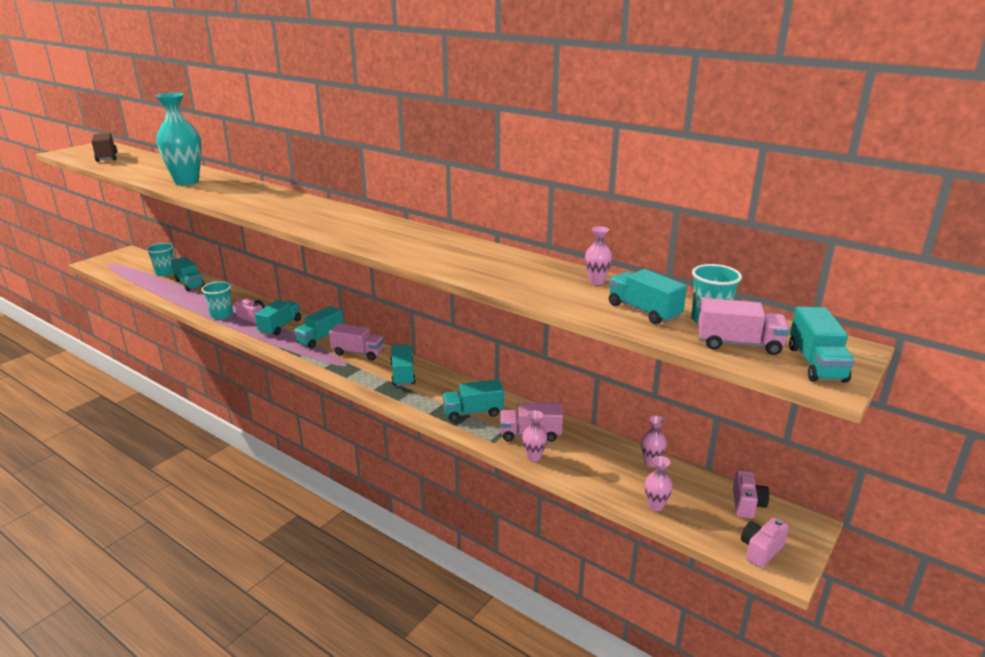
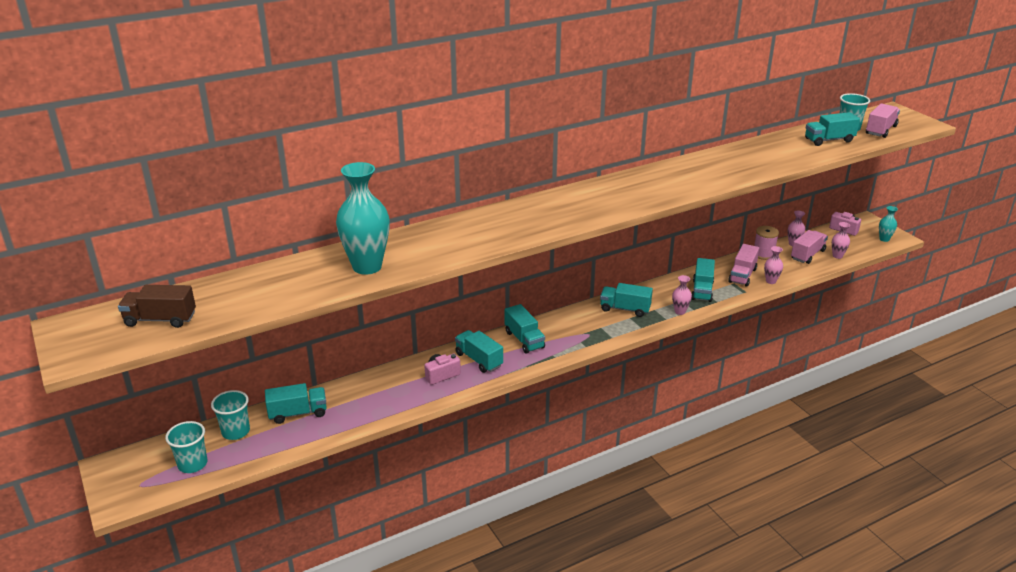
camera: 65 degrees left, 5 degrees up
(221, 315) = (416, 395): turquoise cup -> turquoise cup (192, 464)
(358, 353) = (570, 324): pink truck -> pink truck (807, 255)
(596, 282) = (777, 141): pink vase -> pink vase (680, 312)
(598, 442) = (763, 254): none -> pink spool
(761, 550) = (884, 239): pink camera -> turquoise vase
(816, 364) = (908, 121): turquoise truck -> none

